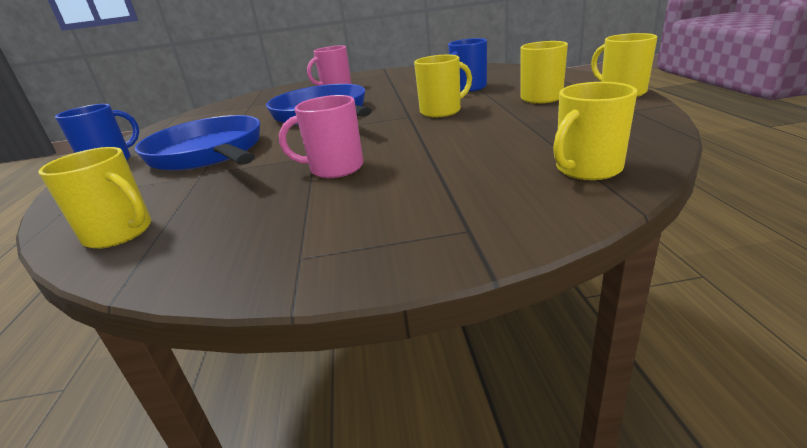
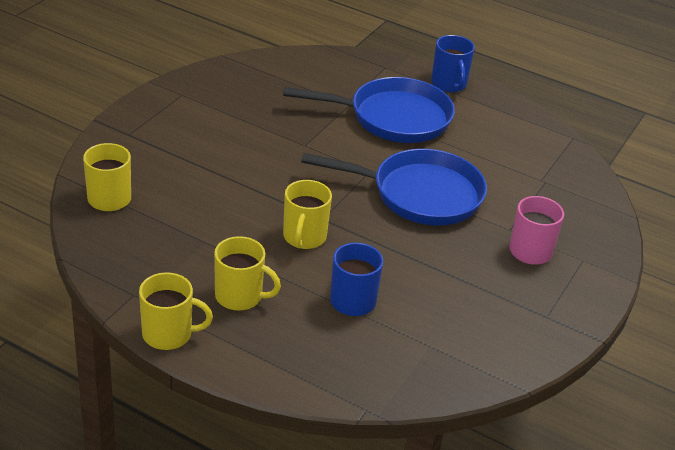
camera: 120 degrees right, 10 degrees up
(120, 233) = (292, 66): yellow mug -> none
(335, 168) = (266, 141): pink mug -> none

